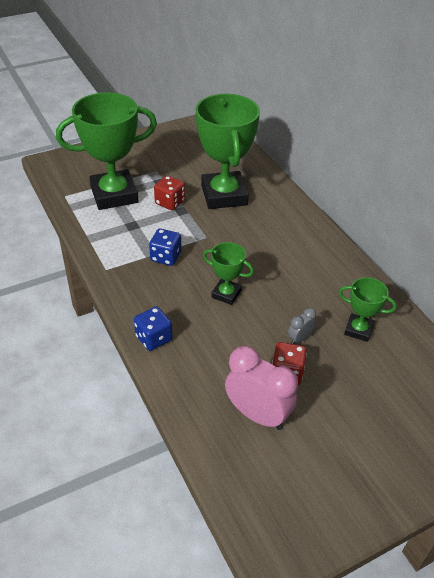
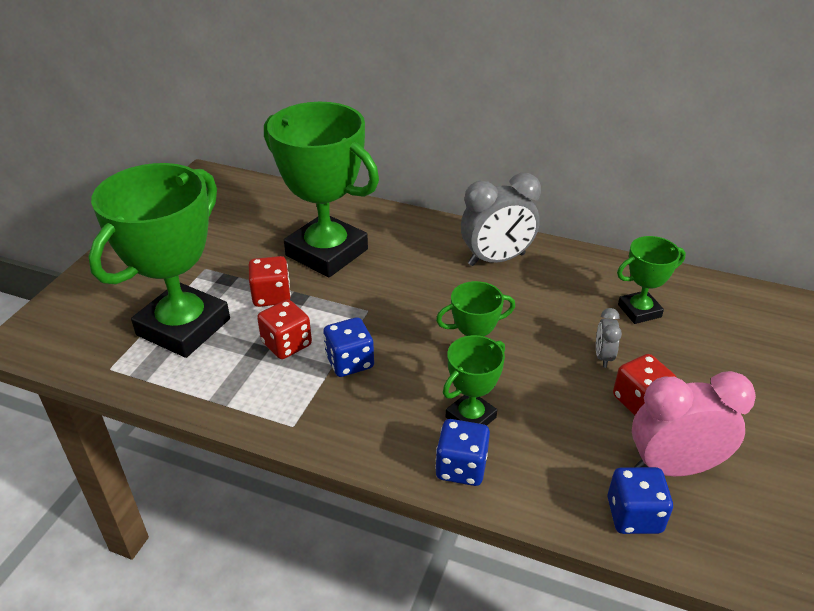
camera: 40 degrees left, 5 degrees down
(148, 230) = (287, 344): none -> red dice
(188, 320) = (470, 417): none -> green trophy
(204, 418) = (634, 515): none -> blue dice
(312, 251) = (496, 259): none -> grey clock

